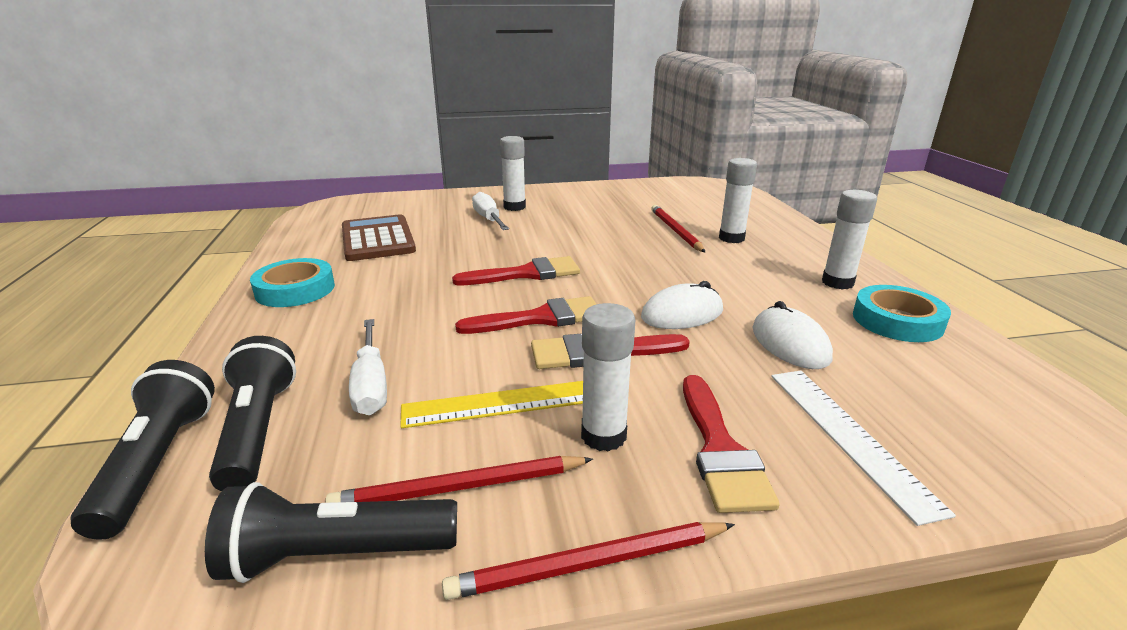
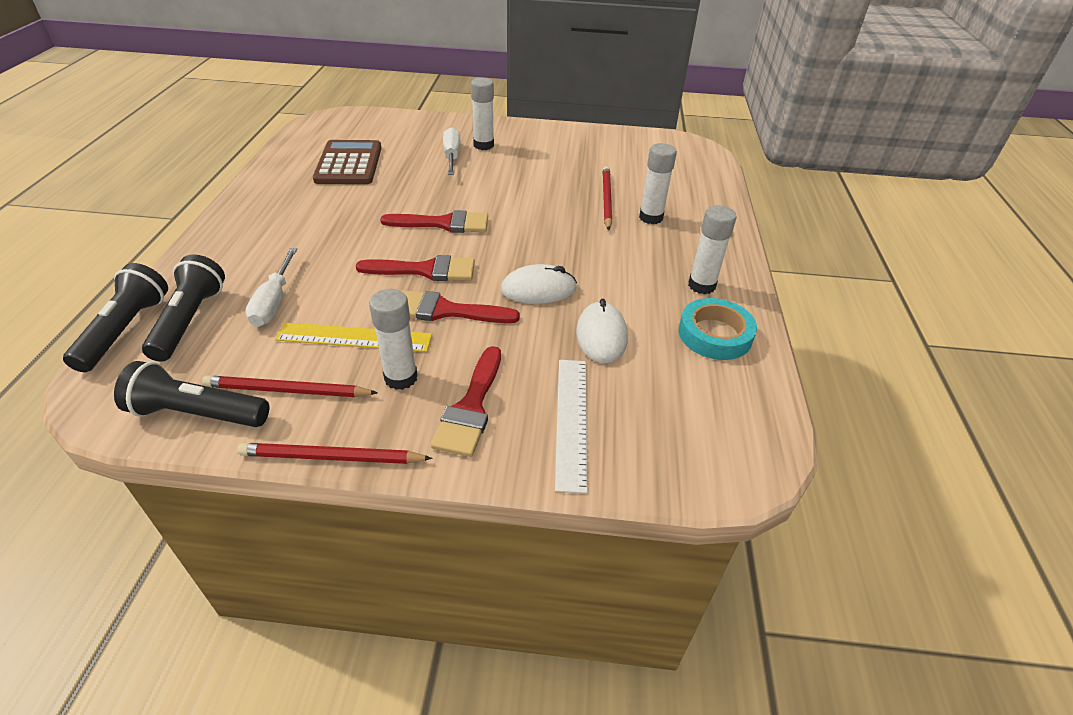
camera: 15 degrees right, 15 degrees up
(295, 289) = (263, 205): turquoise tape -> none

